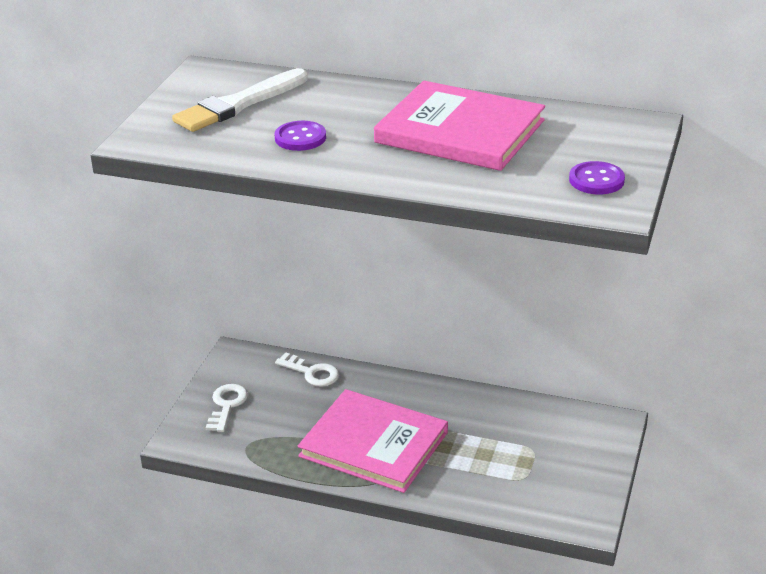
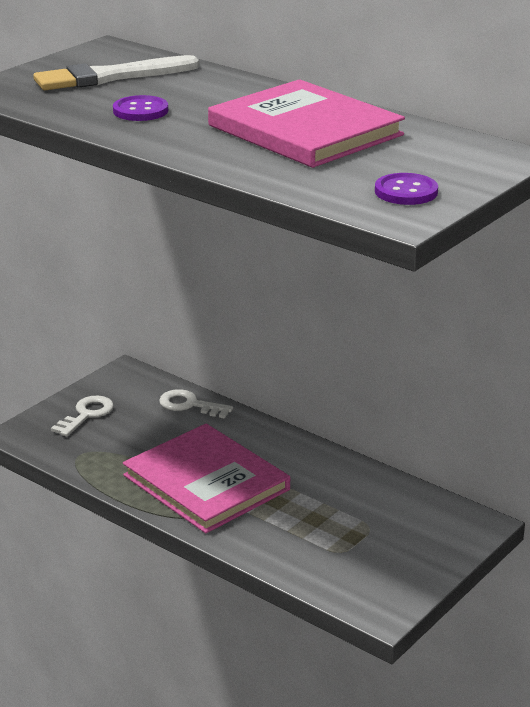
camera: 20 degrees right, 5 degrees down
(312, 373) = (189, 405): white key -> white key turned 150 degrees clockwise

